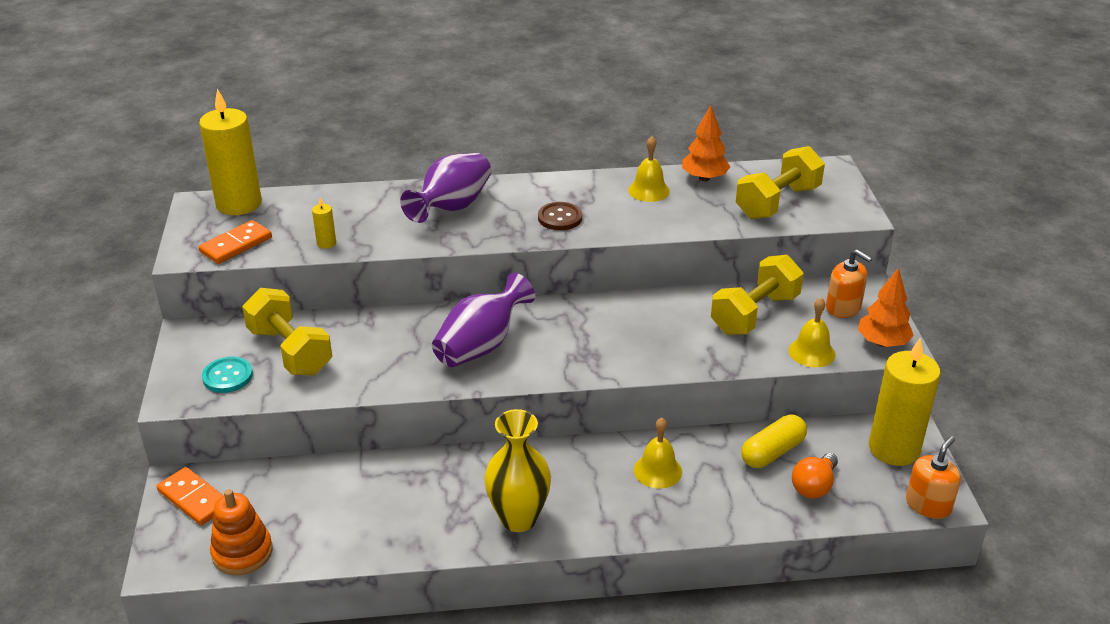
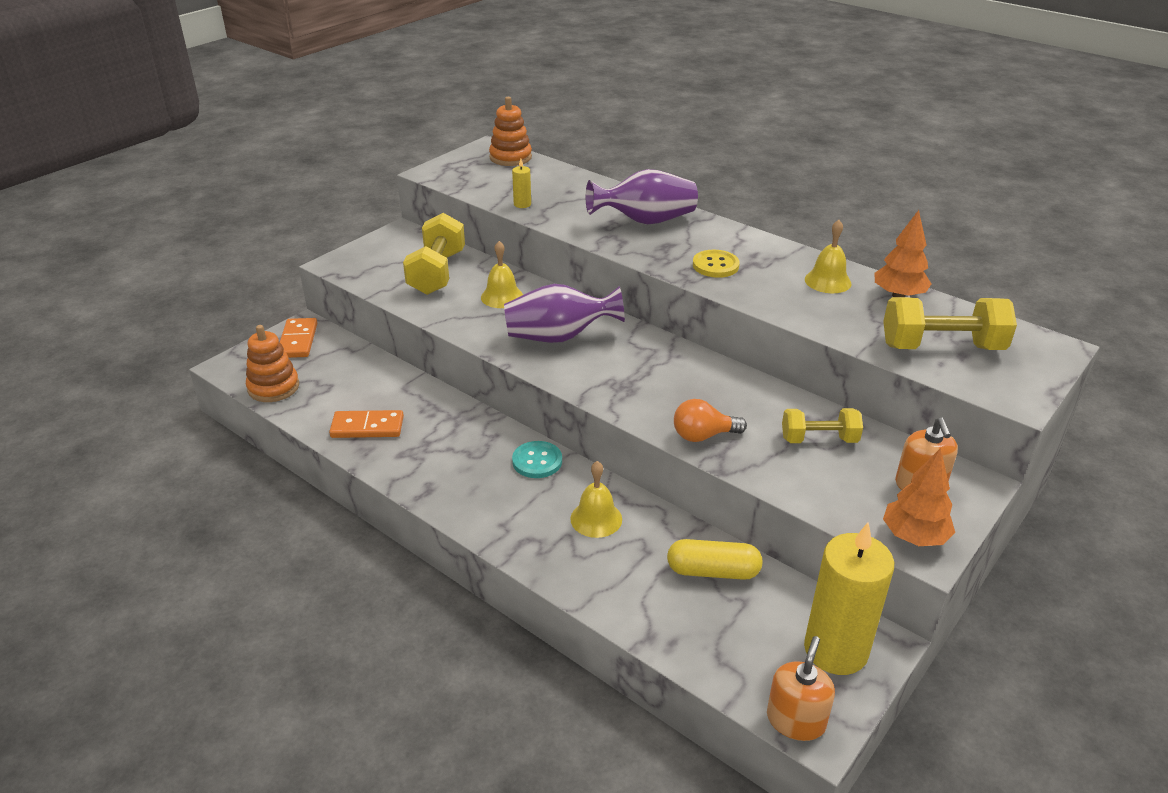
camera: 45 degrees right, 0 degrees up
(227, 376) = (380, 268): turquoise button -> turquoise button (537, 461)
(236, 245) = (468, 180): orange domino -> orange domino (367, 427)
(239, 204) = (510, 157): yellow candle -> orange stacking toy
(518, 518) = (449, 480): yellow vase -> none
(560, 218) = (715, 265): brown button -> yellow button
(754, 314) = (819, 439): yellow dumbbell -> yellow dumbbell, size x0.63
(811, 352) = (824, 500): yellow bell -> yellow bell (502, 297)
(814, 486) = (707, 623): orange light bulb -> orange light bulb (703, 435)
(928, 505) = (795, 720): orange soap dispenser -> orange soap dispenser turned 60 degrees counterclockwise

